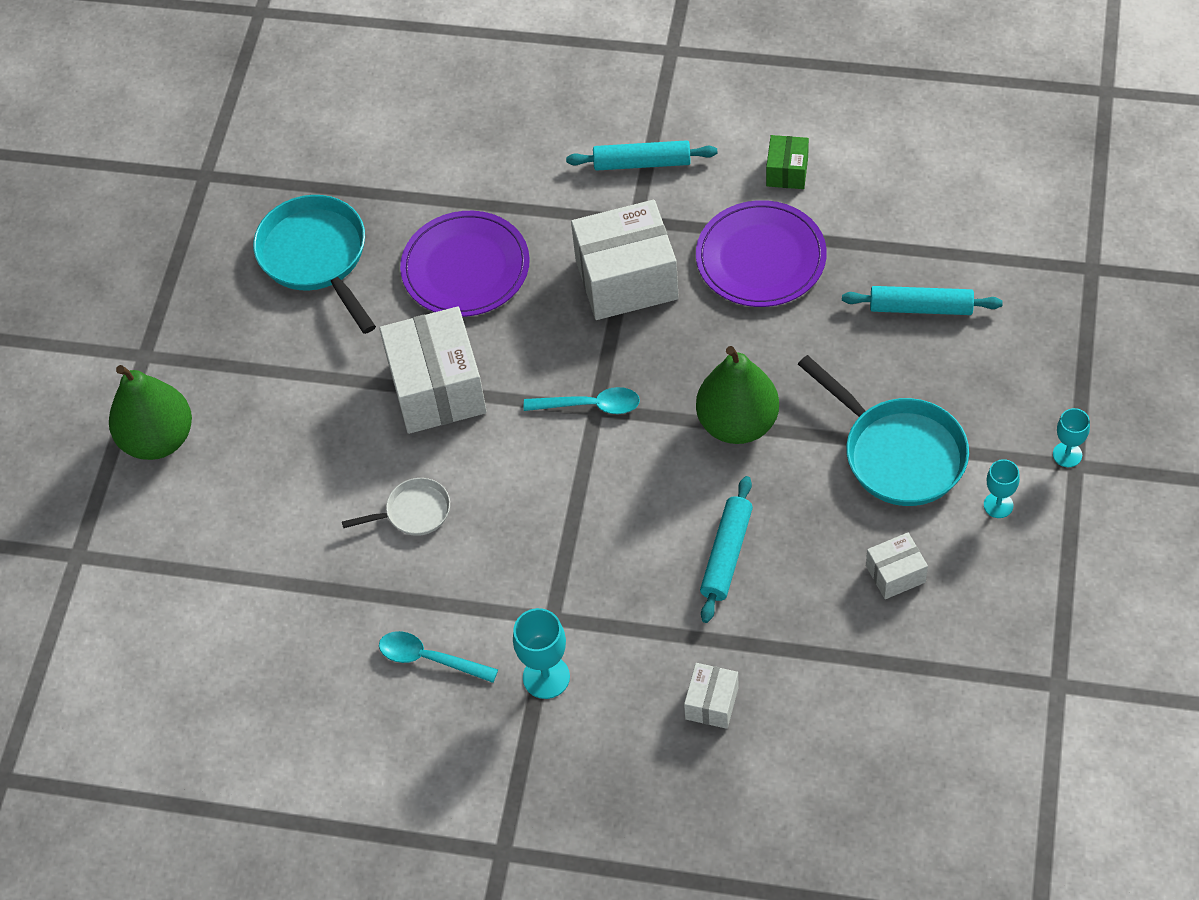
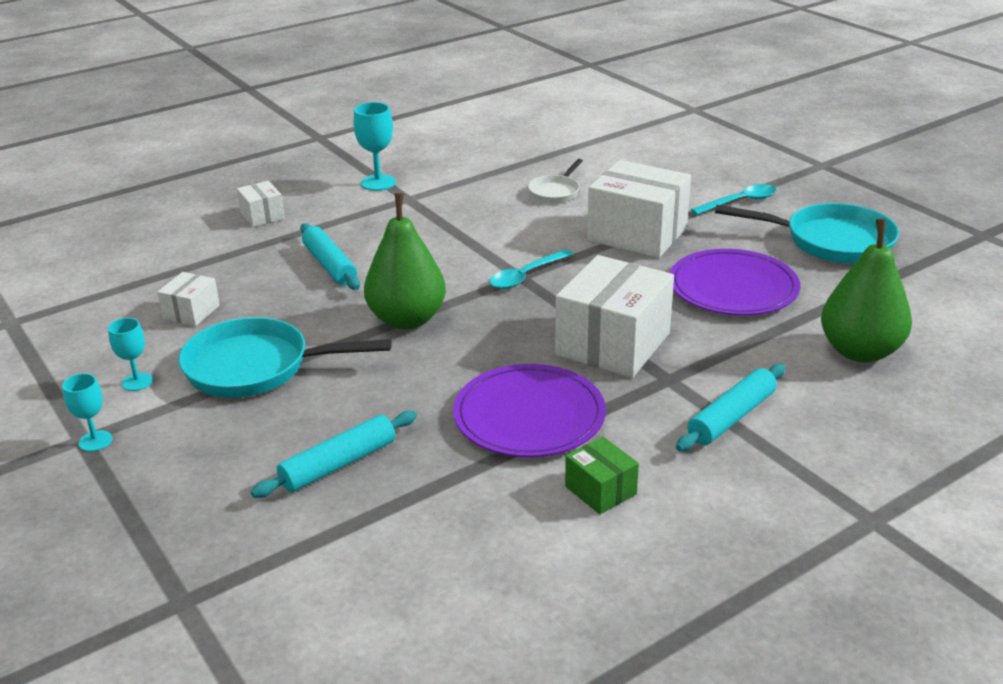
camera: 130 degrees right, 25 degrees down
(158, 439) = (743, 149): green pear -> green pear (860, 351)
(429, 658) = (455, 161): turquoise spoon -> turquoise spoon (740, 202)

